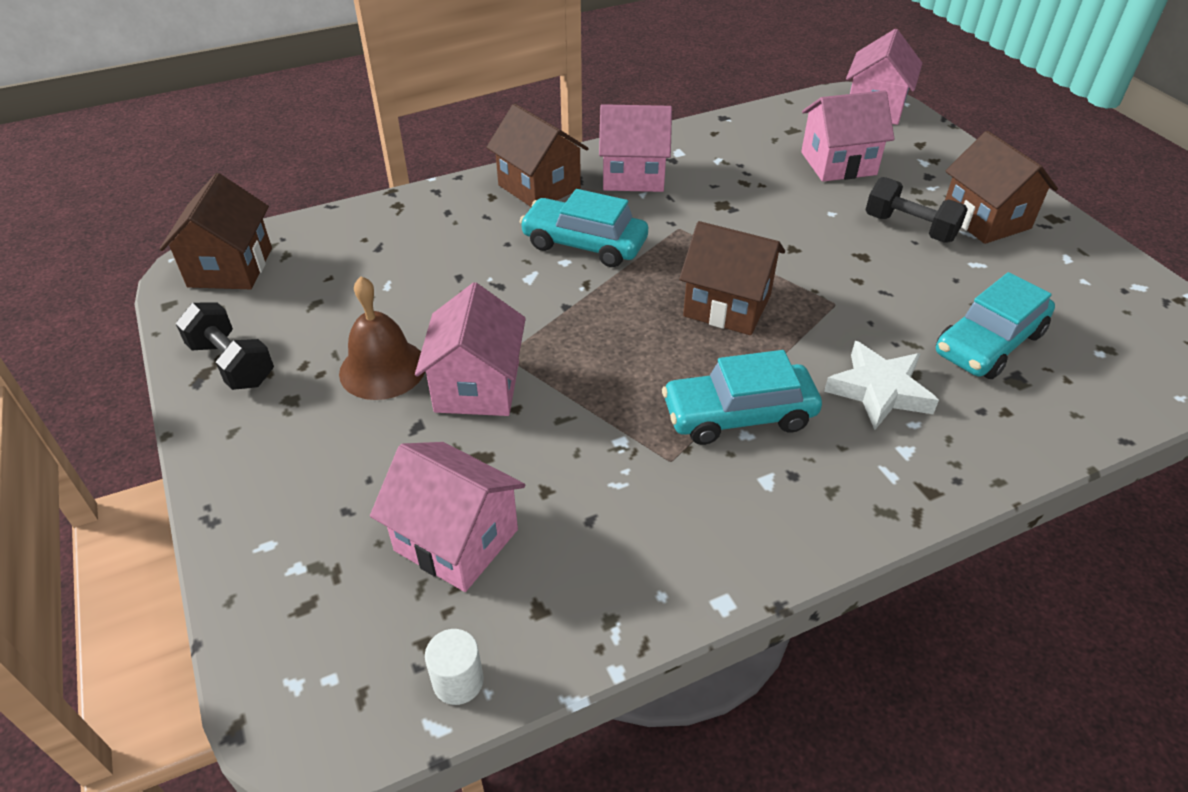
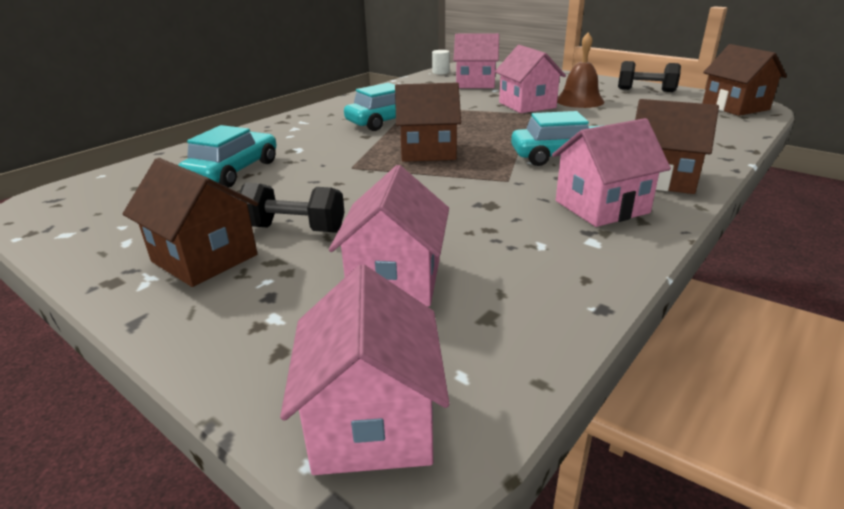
camera: 155 degrees right, 15 degrees down
(838, 163) = (395, 280): pink house -> pink house turned 45 degrees counterclockwise
(879, 390) = (312, 141): white star -> none

